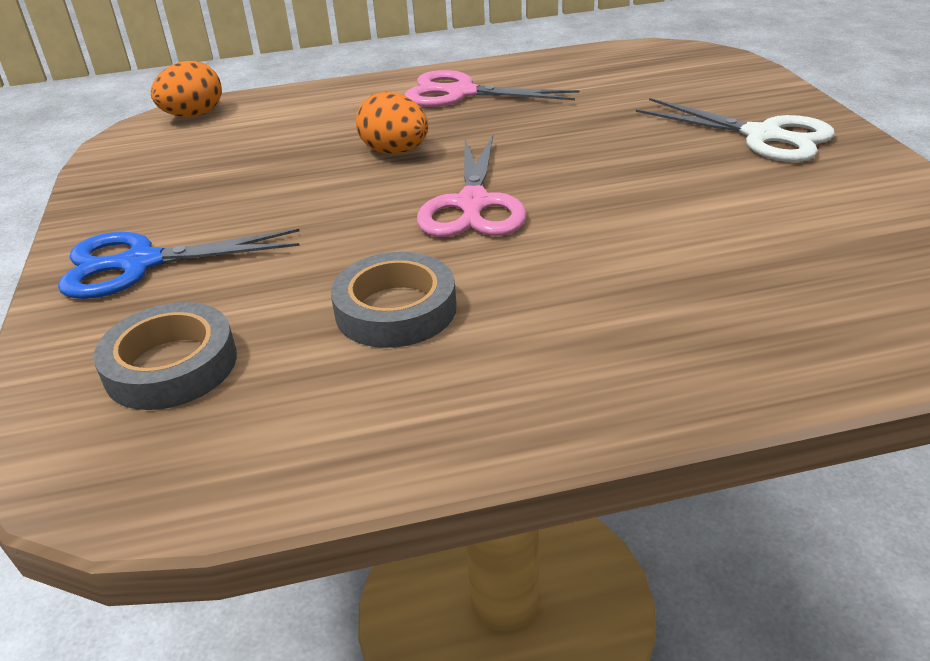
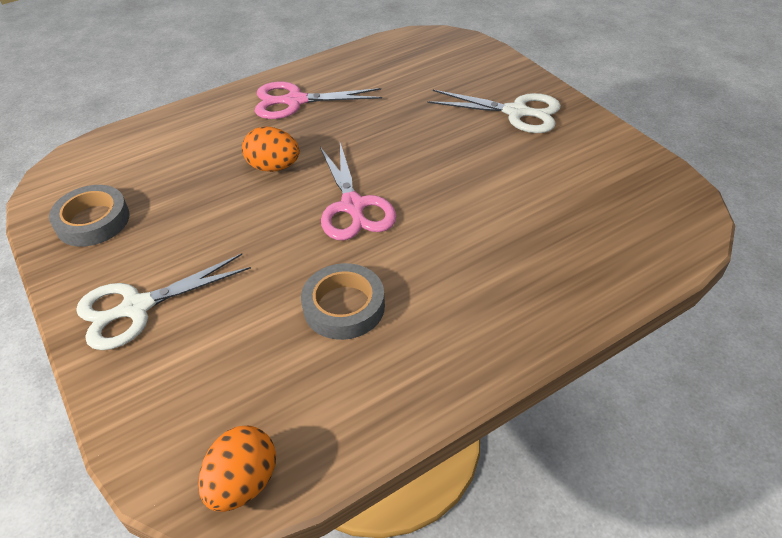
camera: 20 degrees left, 10 degrees up
(141, 263) = (137, 307): blue scissors -> white scissors
(171, 365) = (214, 388): grey tape -> grey tape (93, 221)
(194, 115) = (91, 155): orange egg -> orange egg (243, 483)

